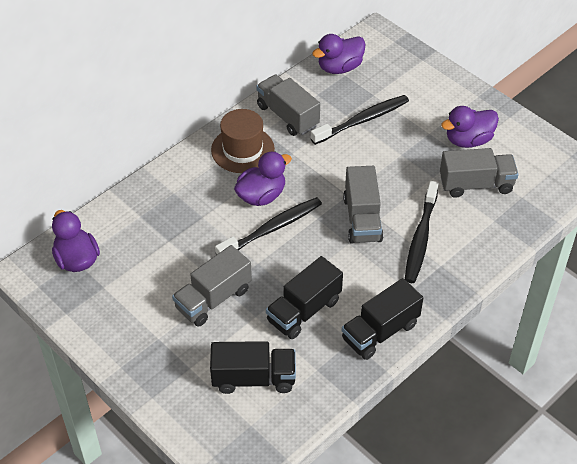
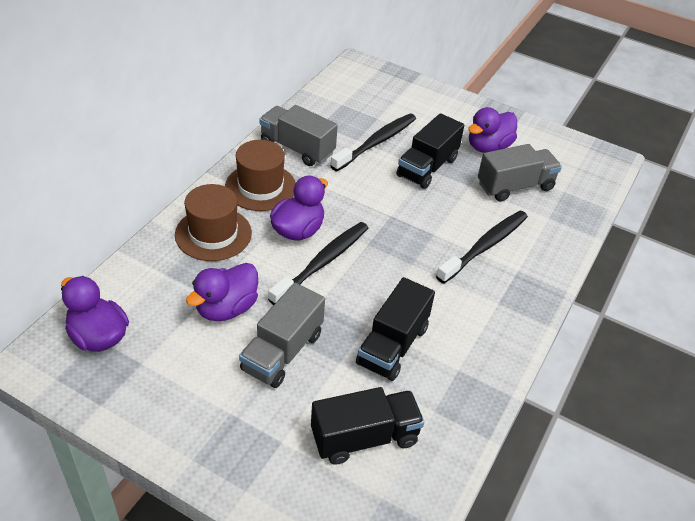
camera: 20 degrees left, 5 degrees down
(189, 187) = (213, 234): none -> brown hat
(339, 67) = (333, 98): purple duck -> purple duck (226, 308)
(362, 219) = (416, 237): grey truck -> none
(380, 331) = (486, 352): black truck -> black truck (427, 167)
(421, 238) = (484, 246): black toothbrush -> black toothbrush turned 135 degrees counterclockwise

